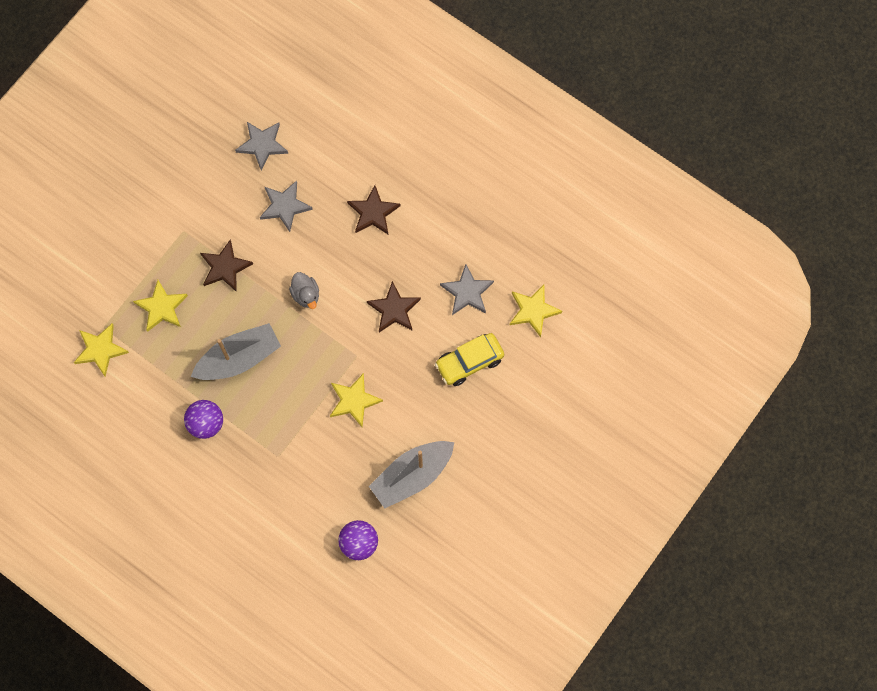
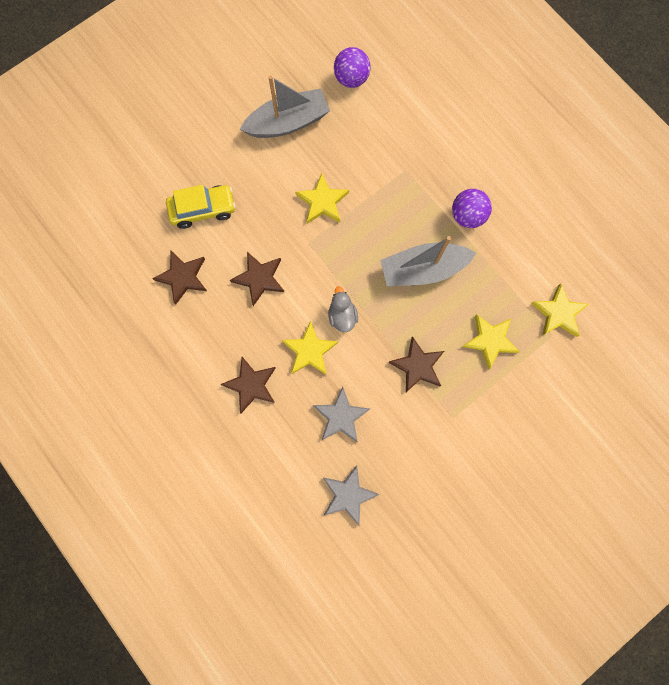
camera: 165 degrees left, 5 degrees up
(467, 292) = (182, 277): grey star -> brown star
(533, 311) = (126, 242): yellow star -> yellow star (309, 351)

